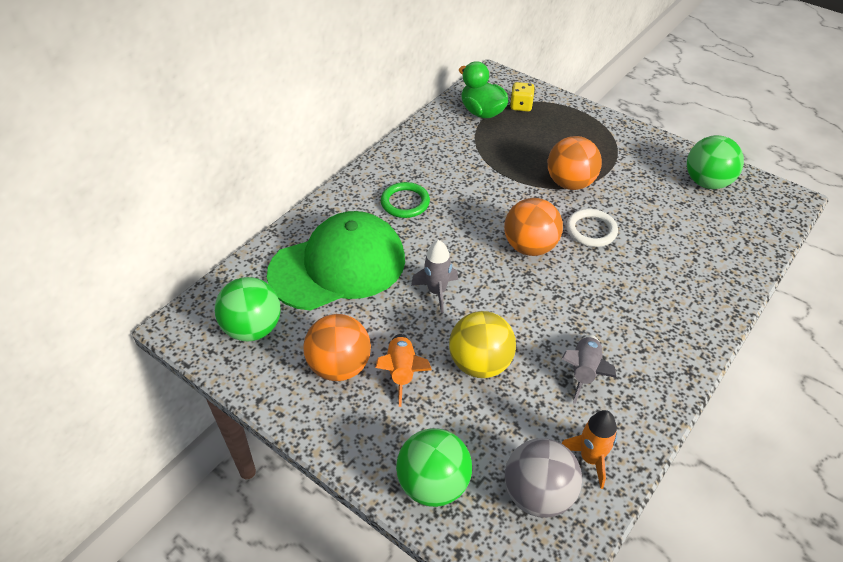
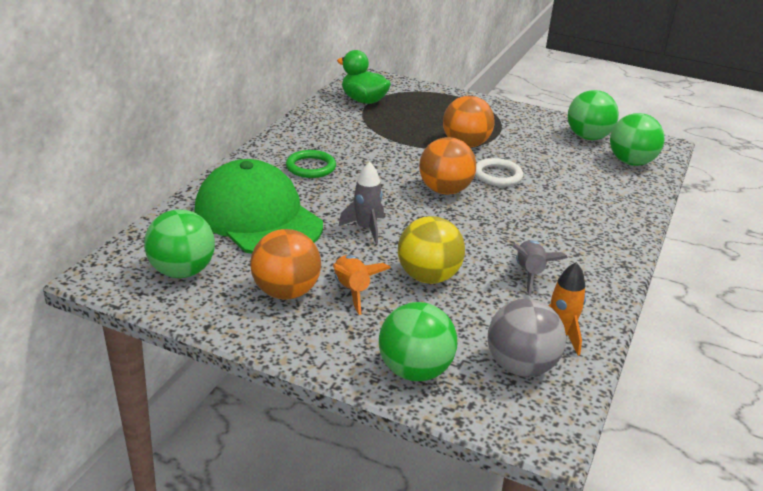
camera: 15 degrees left, 15 degrees down
(338, 266) = (258, 217): green cap -> green cap turned 90 degrees counterclockwise
(521, 106) = (399, 95): yellow dice -> none
(744, 224) = (631, 162): none -> green ball

